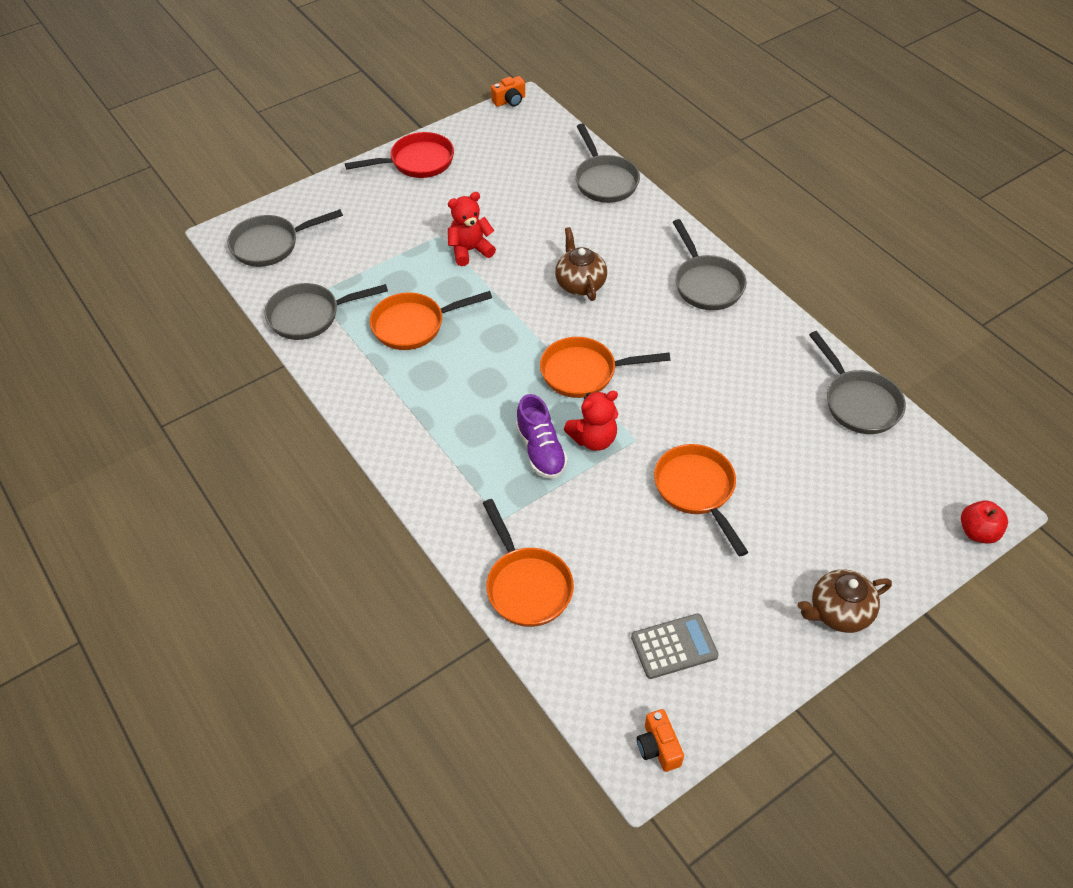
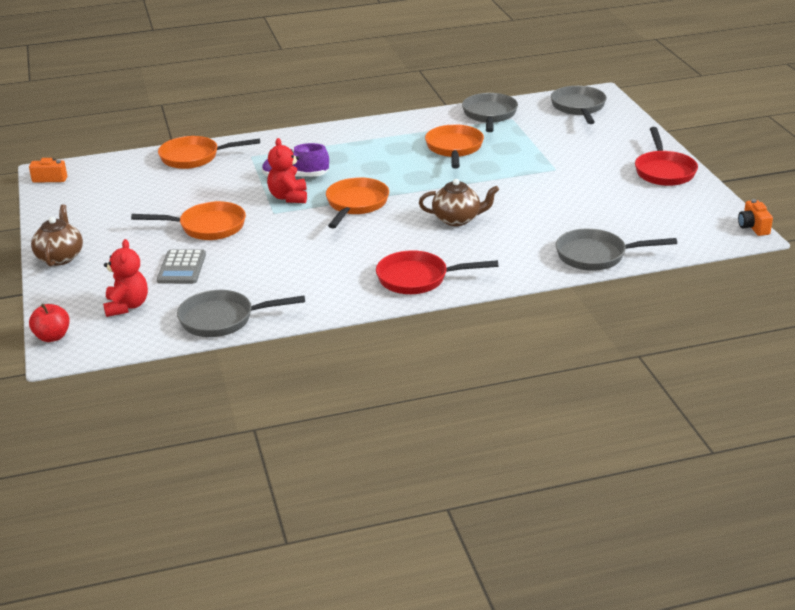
camera: 110 degrees right, 20 degrees down
(470, 250) = (529, 179): red teddy bear -> red teddy bear (127, 306)
(674, 646) = (103, 195): grey calculator -> grey calculator (182, 268)
(706, 284) = (418, 279): grey pan -> red pan

